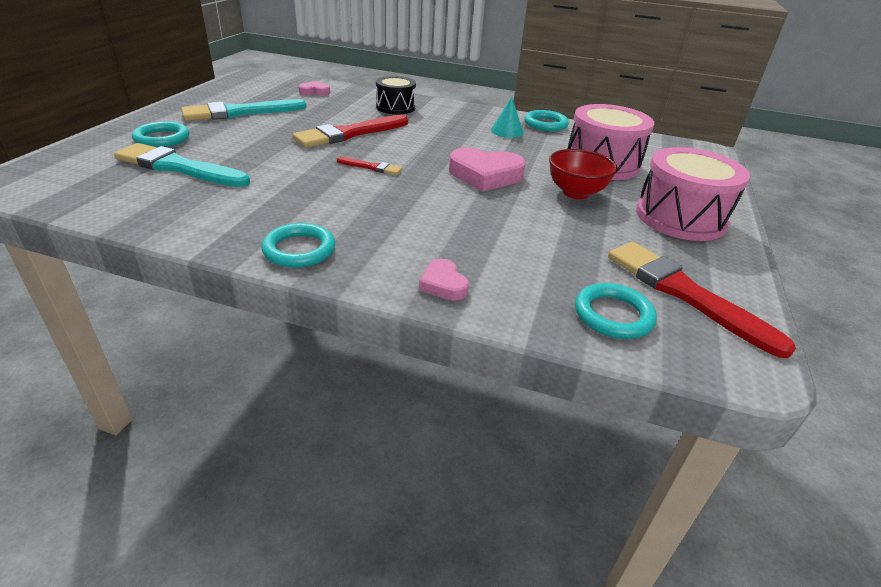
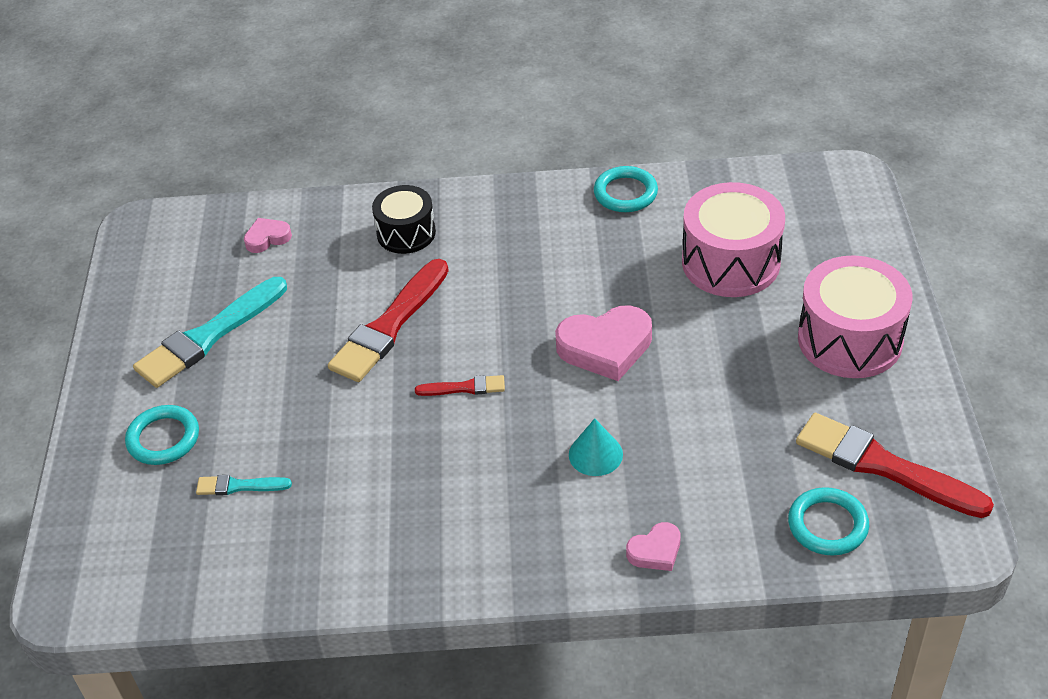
camera: 15 degrees left, 10 degrees up
(178, 167) = (239, 486): turquoise brush -> turquoise brush, size x0.48
(299, 250) = (485, 563): turquoise ring -> none
(443, 284) = (655, 551): pink heart -> pink heart turned 75 degrees counterclockwise
(507, 131) = (584, 233): turquoise cone -> turquoise cone (595, 454)
(576, 193) = (722, 339): red bowl -> none

